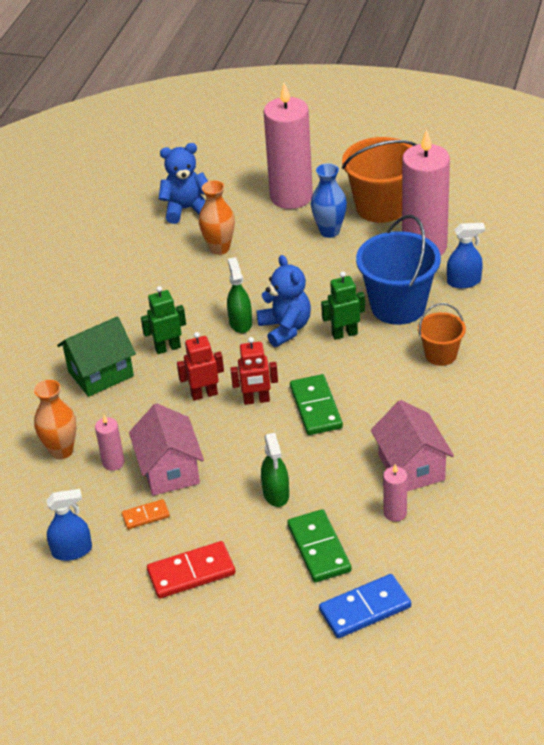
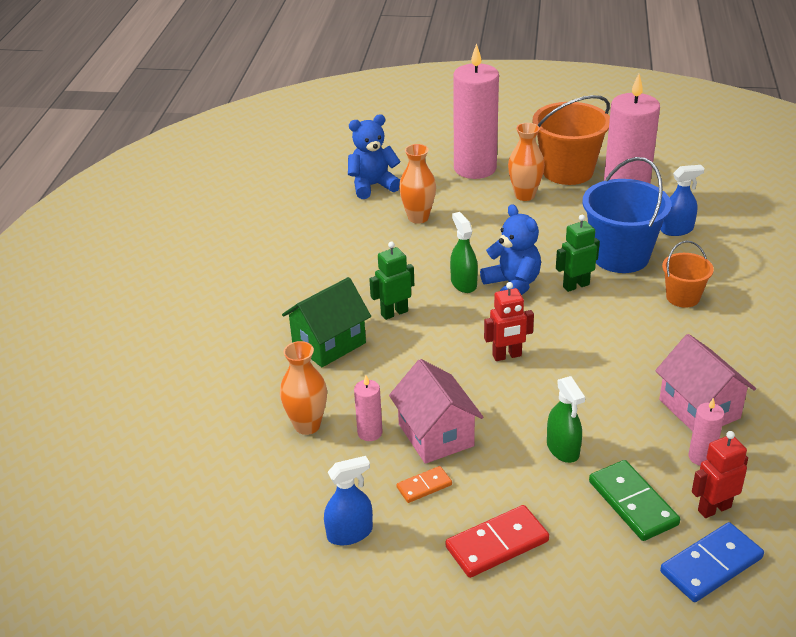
camera: 10 degrees left, 5 degrees down
(204, 394) = (448, 354): red robot -> red robot (714, 508)
(316, 407) = (573, 358): green domino -> none
(329, 231) = (524, 195): blue vase -> orange vase

